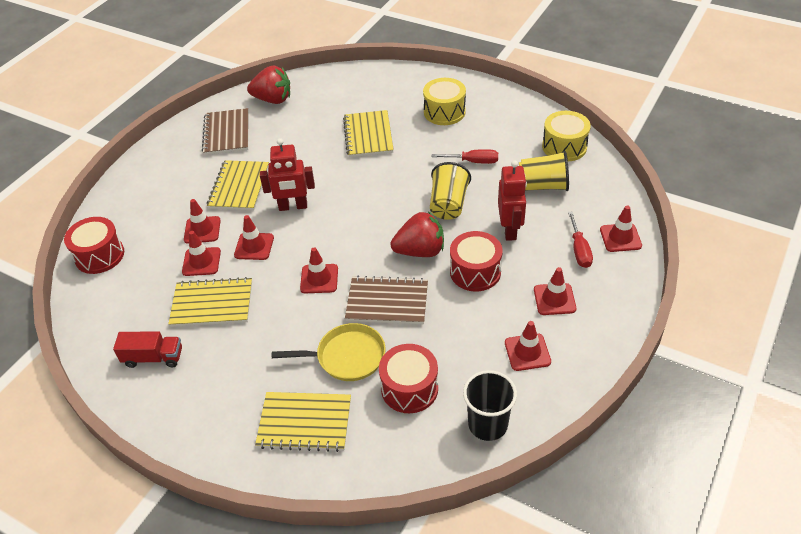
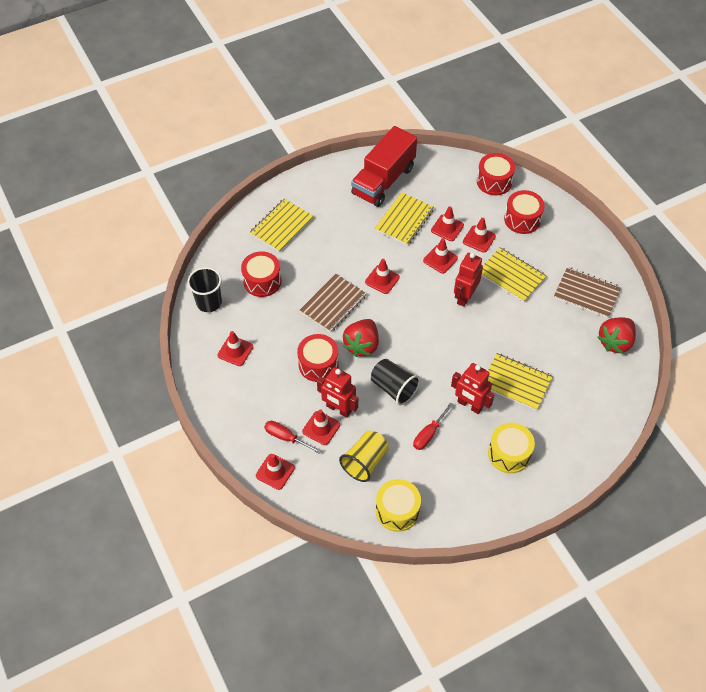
camera: 120 degrees right, 10 degrees up
(150, 210) = (522, 219): none -> red drum
(153, 358) = (383, 181): red truck -> red truck, size x1.98
(346, 357) = (309, 264): yellow pan -> none
(419, 151) = (469, 405): none -> red robot
(448, 205) = (394, 388): yellow cup -> black cup
(554, 299) = (259, 392): red traffic cone -> red traffic cone (321, 428)

